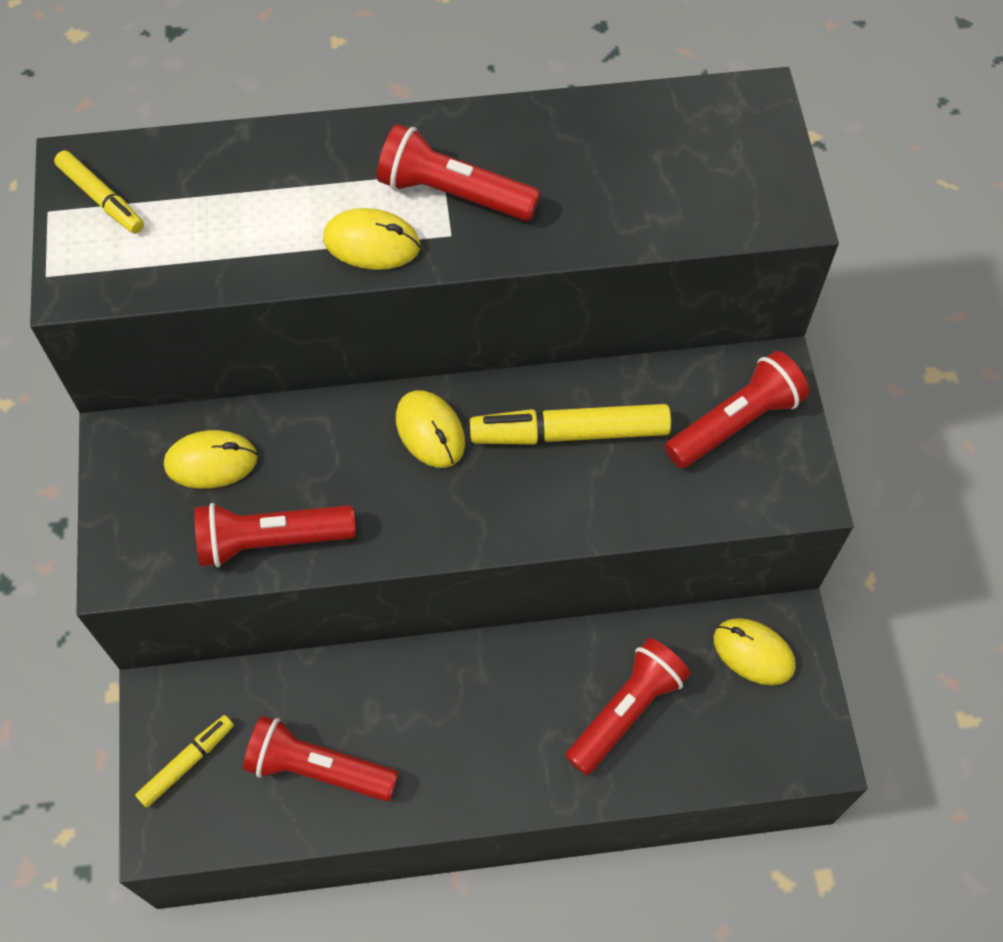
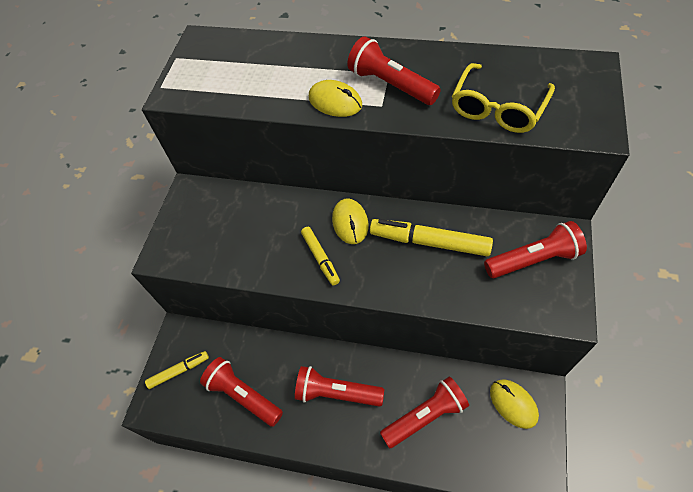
camera: 25 degrees right, 5 degrees down
(101, 198) = (204, 56): yellow marker -> yellow marker (320, 258)
(211, 462) = (229, 211): yellow mouse -> none
(271, 540) = (243, 260): red flashlight -> red flashlight (336, 392)
(633, 205) = (497, 109): none -> yellow glasses

